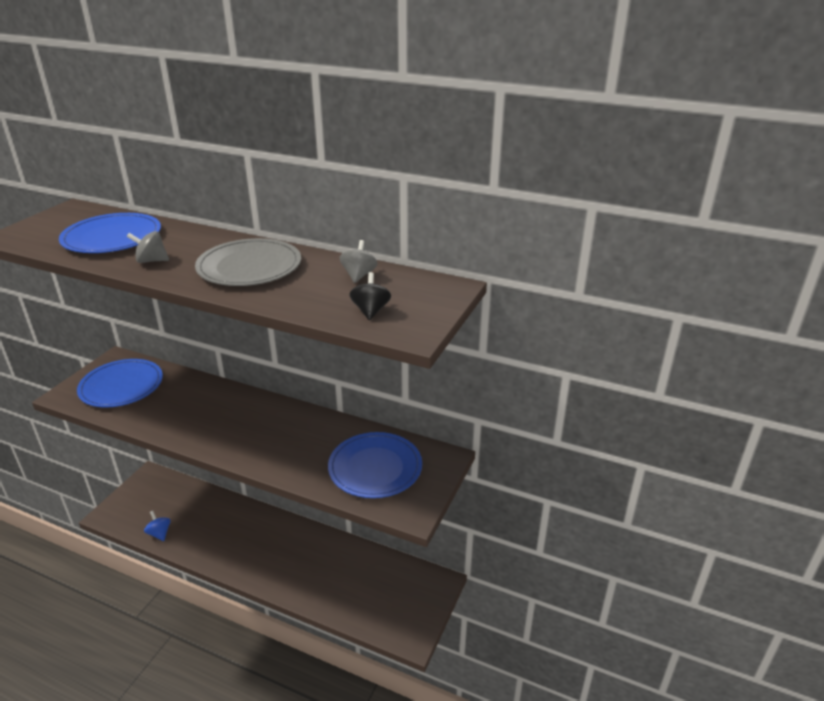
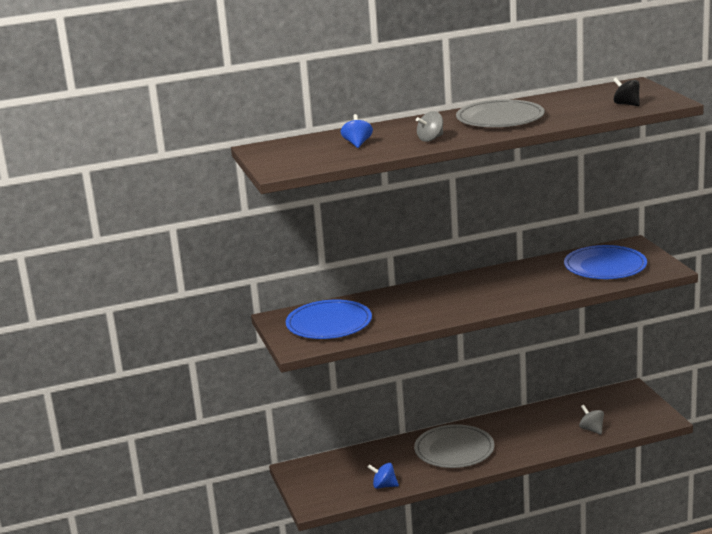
camera: 40 degrees left, 10 degrees down
(112, 237) = (357, 144): blue plate -> blue spinning top
(242, 537) = (454, 450): none -> grey plate
(359, 275) = (573, 98): grey spinning top -> grey spinning top (591, 429)

